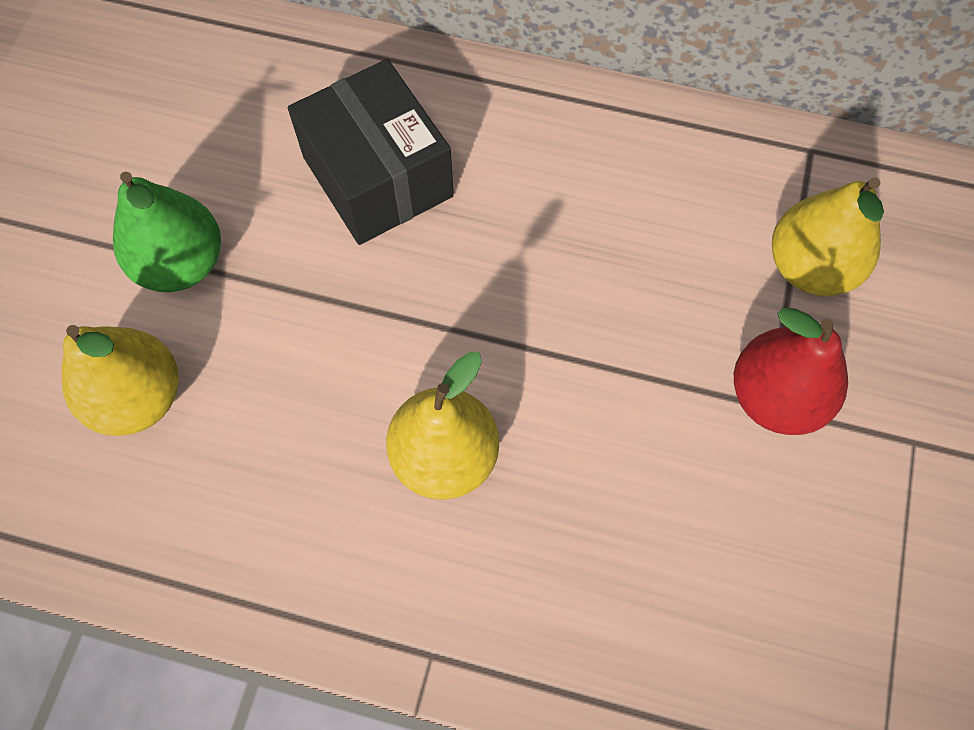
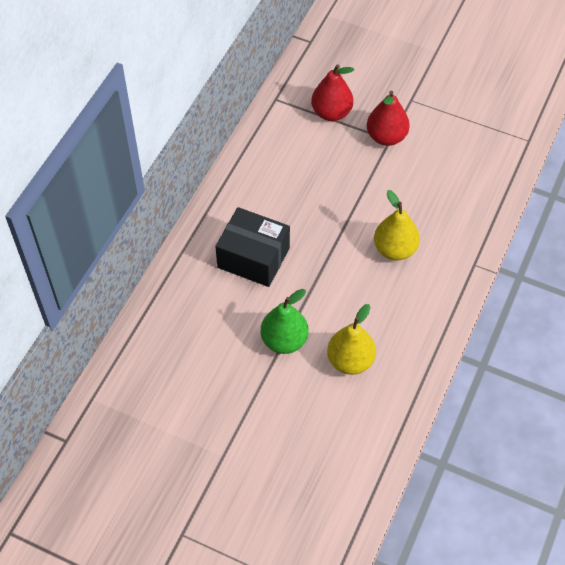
camera: 80 degrees left, 10 degrees down
(378, 177) = (253, 257): black box -> black box turned 45 degrees clockwise
(810, 267) = (331, 113): yellow pear -> red pear

